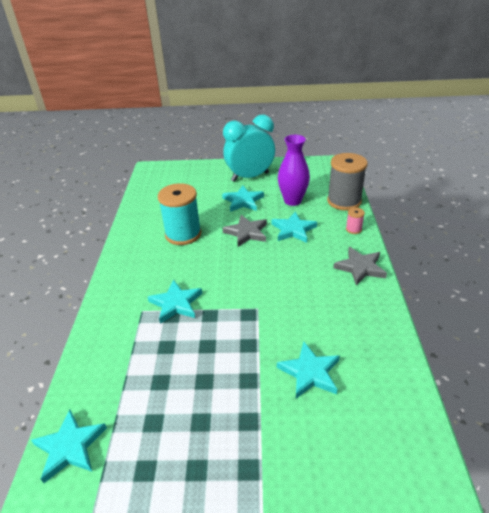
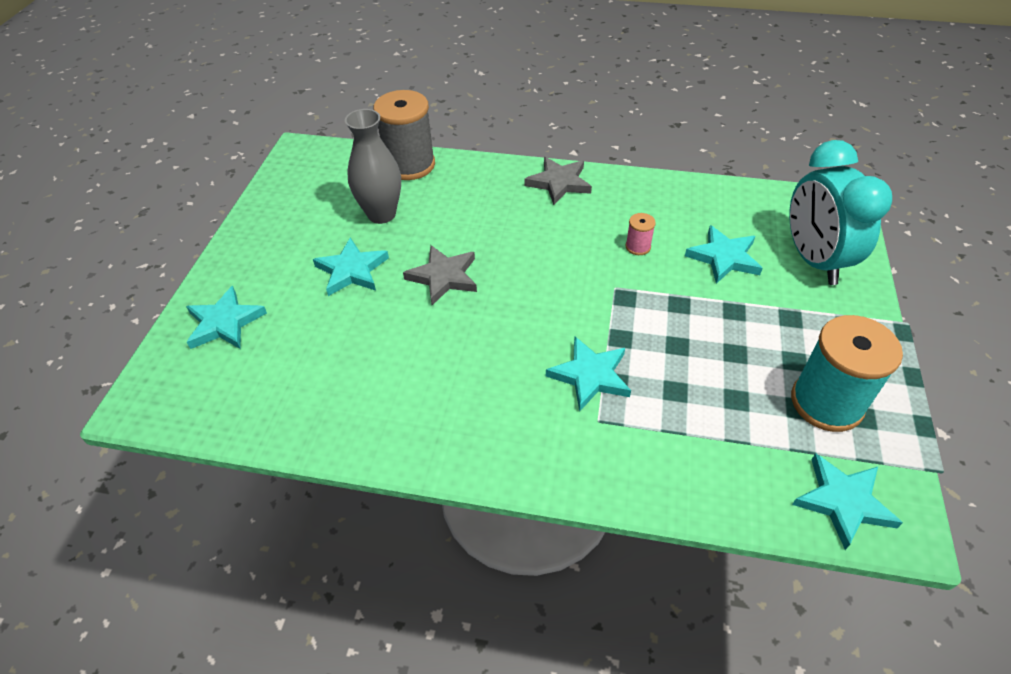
camera: 80 degrees left, 10 degrees up
(183, 234) = (415, 358): turquoise spool -> turquoise spool (826, 403)
(250, 177) = (279, 252): turquoise clock -> turquoise clock (813, 260)
(292, 201) = (381, 214): purple vase -> grey vase
(293, 230) = (457, 226): turquoise star -> turquoise star (224, 322)
(353, 229) = (479, 171): pink spool -> pink spool (638, 247)

